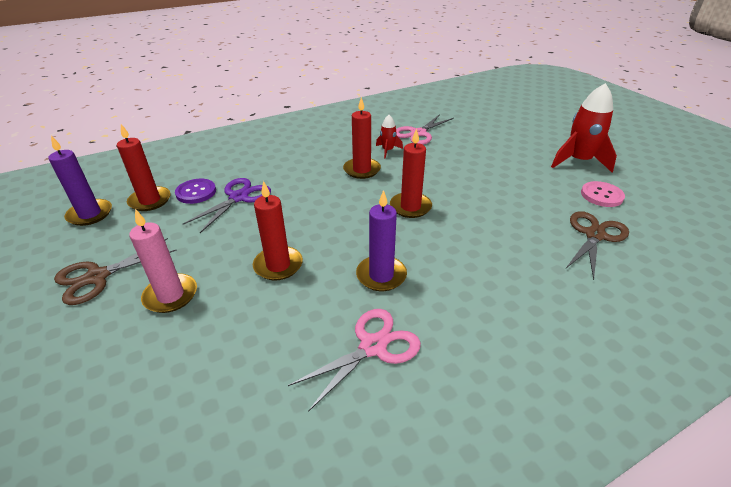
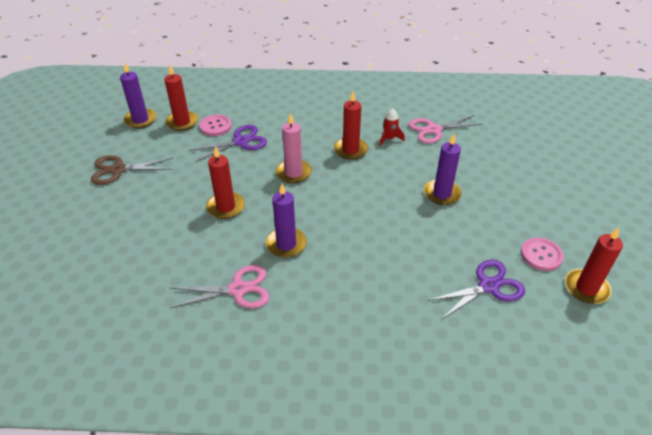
camera: 30 degrees right, 5 degrees up
(171, 295) = (149, 200): pink candle -> pink candle (293, 173)
(196, 192) = (215, 126): purple button -> pink button
(410, 207) = (358, 199): red candle -> red candle (586, 288)
(477, 178) = (442, 194): none -> purple candle
(578, 161) = (560, 213): red rocket -> none
(594, 235) = (488, 286): brown scissors -> purple scissors

